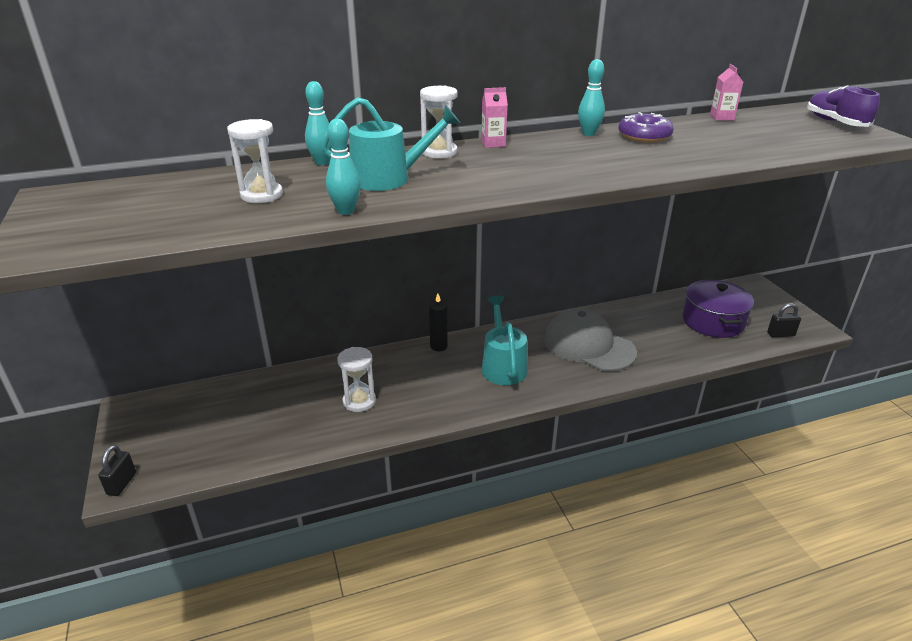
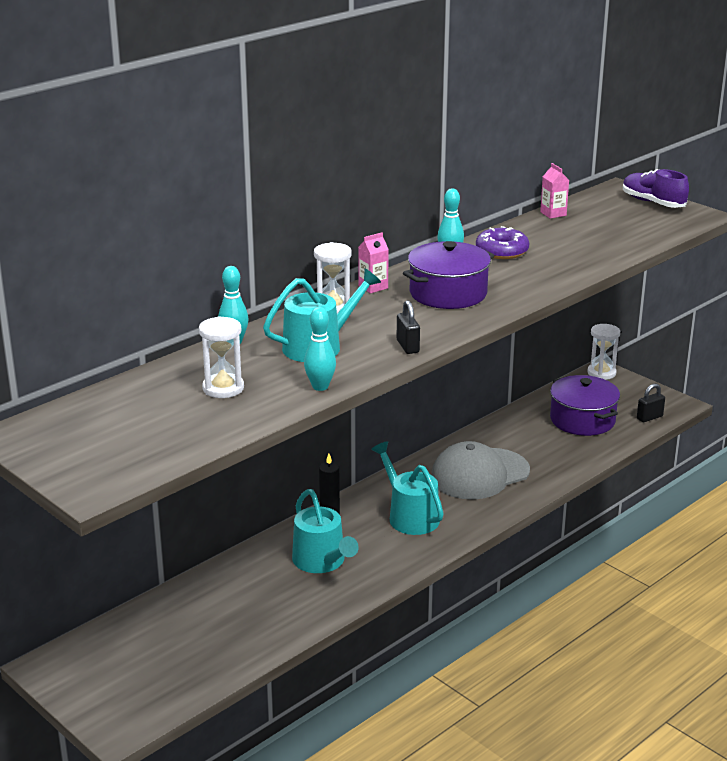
camera: 25 degrees left, 5 degrees down
(122, 483) = (119, 728): black padlock -> black padlock (407, 346)
(359, 401) = (292, 588): white hourglass -> white hourglass (601, 373)
(401, 385) = (322, 561): none -> turquoise watering can
(557, 159) = (448, 293): none -> purple pot
(588, 345) = (479, 474): grey cap -> grey cap turned 45 degrees counterclockwise

